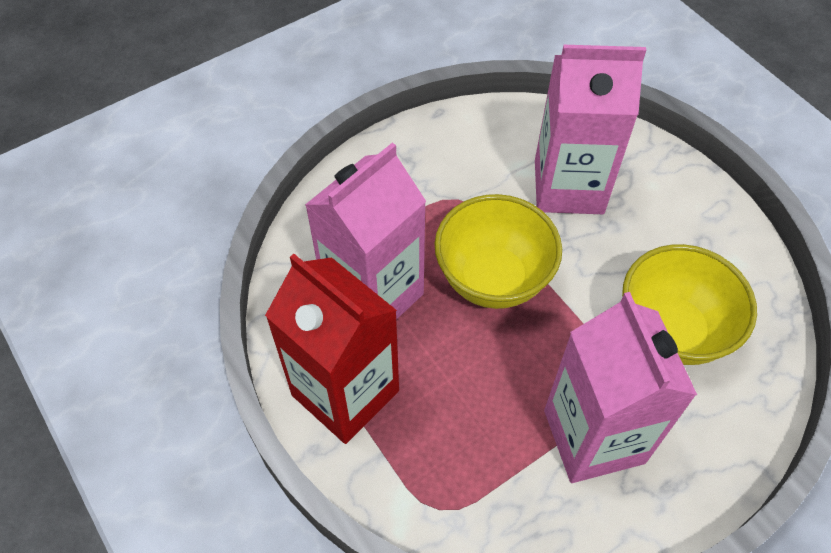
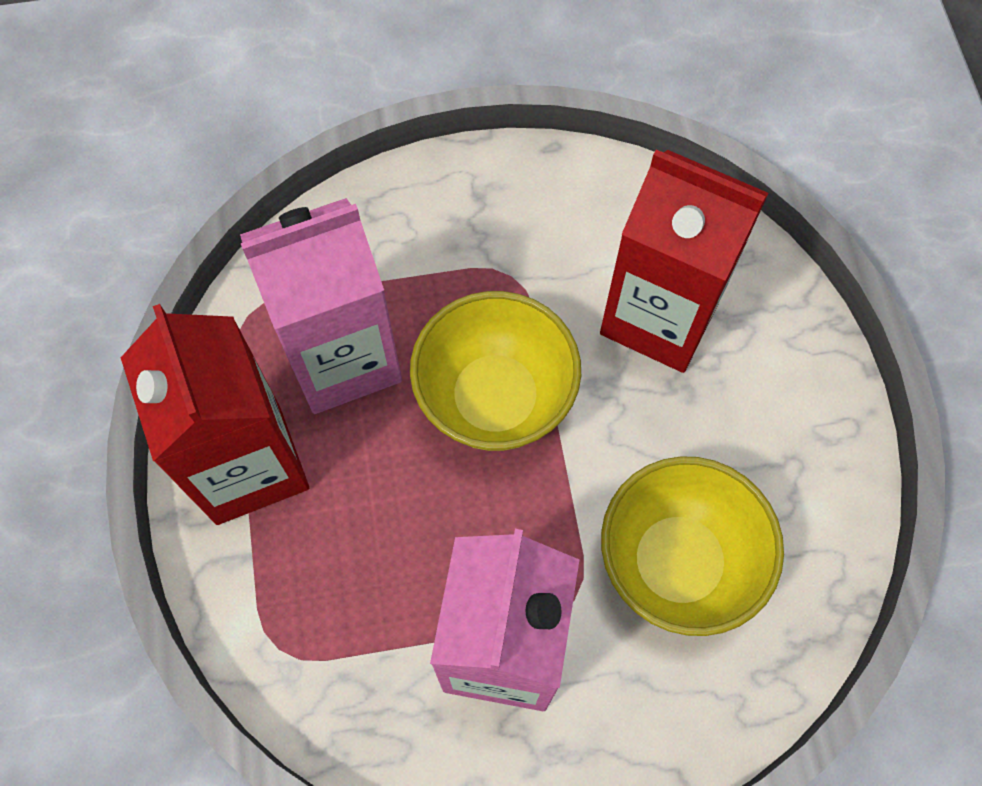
camera: 25 degrees right, 10 degrees up
(568, 187) = (660, 316): pink carton -> red carton

